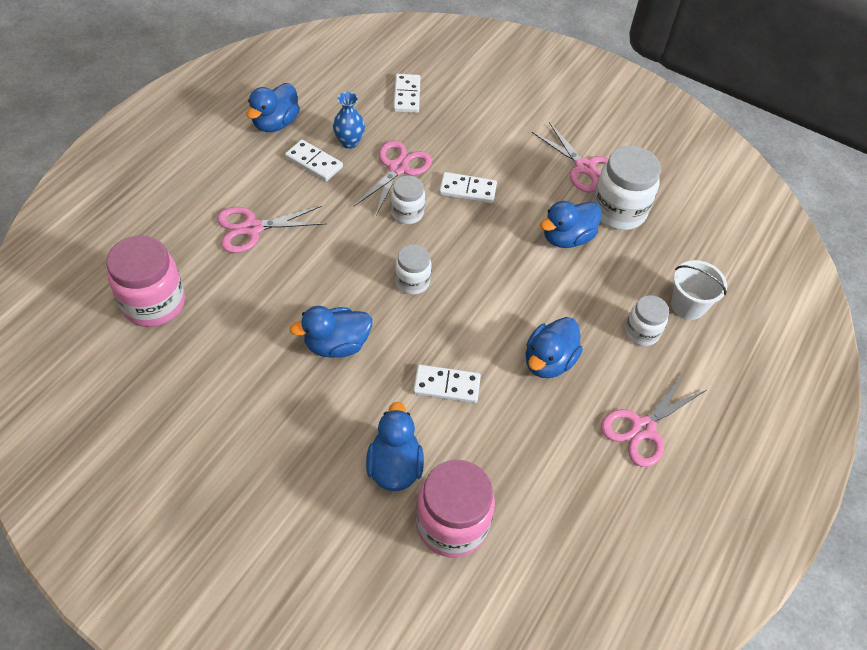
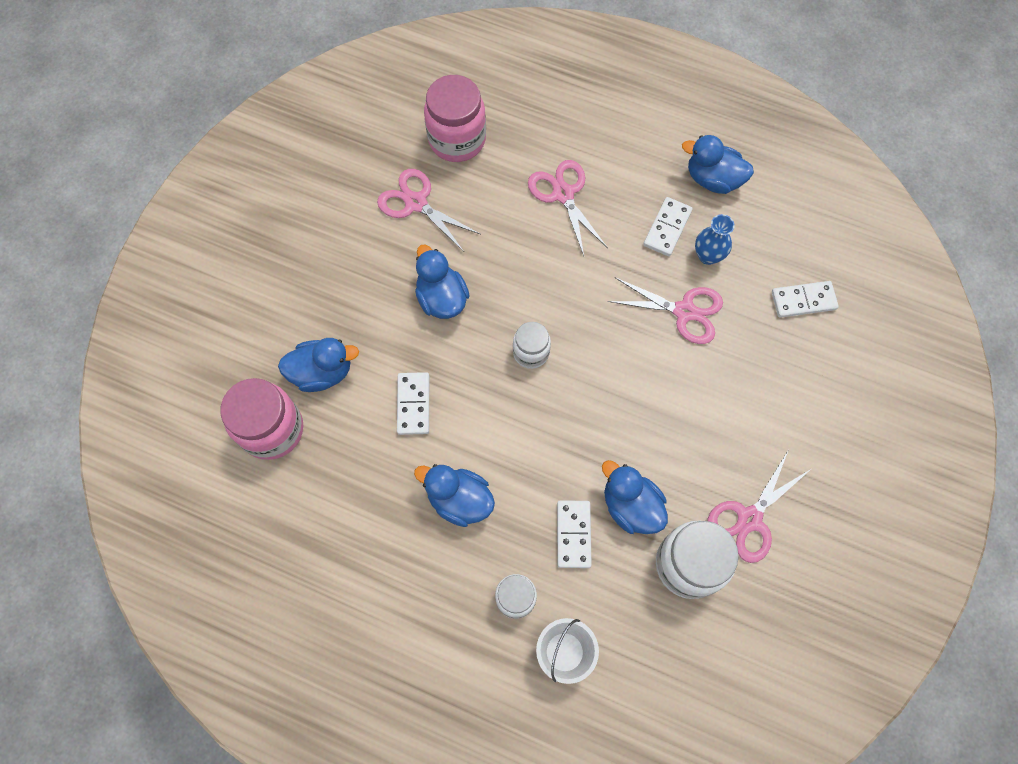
camera: 85 degrees right, 15 degrees up
(407, 213) = (622, 332): white jar -> none
(467, 190) = (673, 389): white domino -> white domino (573, 534)
(642, 428) = (395, 602): pink scissors -> pink scissors (416, 203)

